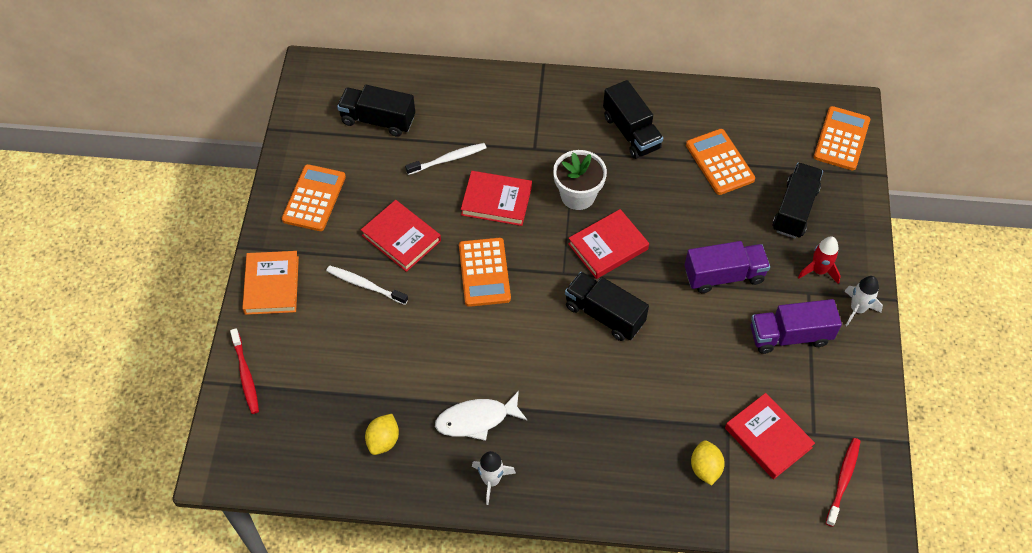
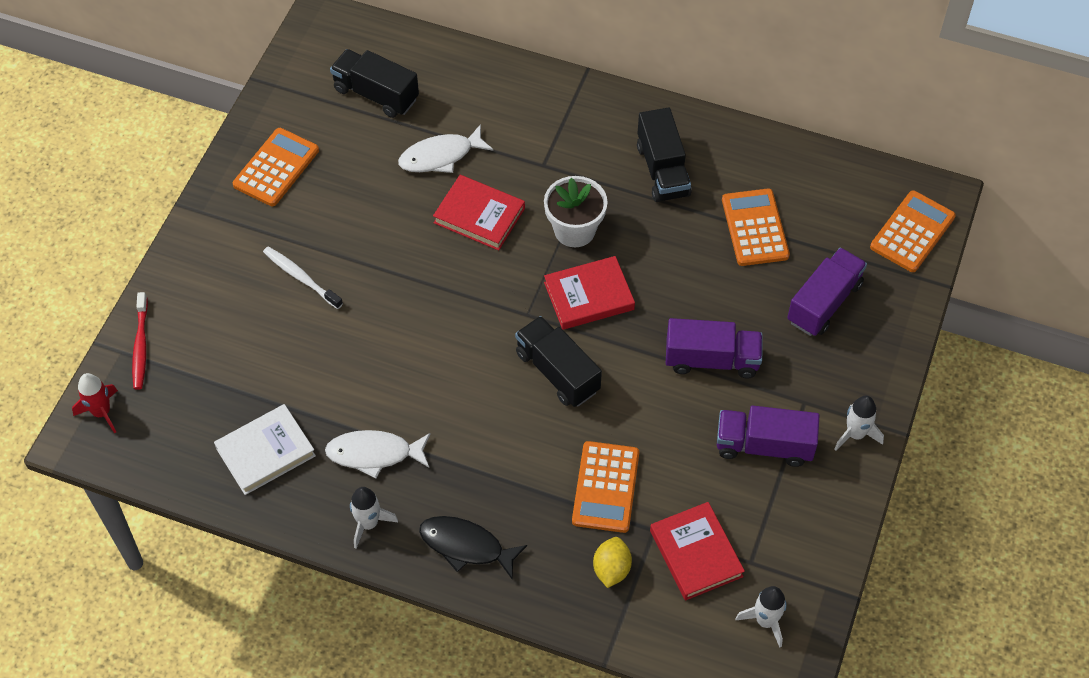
camera: 15 degrees right, 0 degrees up
(271, 285) = (199, 254): orange book -> none
(383, 440) = (265, 452): yellow lemon -> white book
(401, 238) = (358, 234): red book -> none
(448, 159) = (440, 156): white toothbrush -> white fish
(484, 272) = (438, 293): orange calculator -> orange calculator (606, 487)
(579, 479) = (466, 546): none -> black fish
(795, 210) = (824, 303): black truck -> purple truck
(818, 271) = (826, 379): red rocket -> red rocket (102, 412)
(843, 480) = (765, 621): red toothbrush -> white rocket

